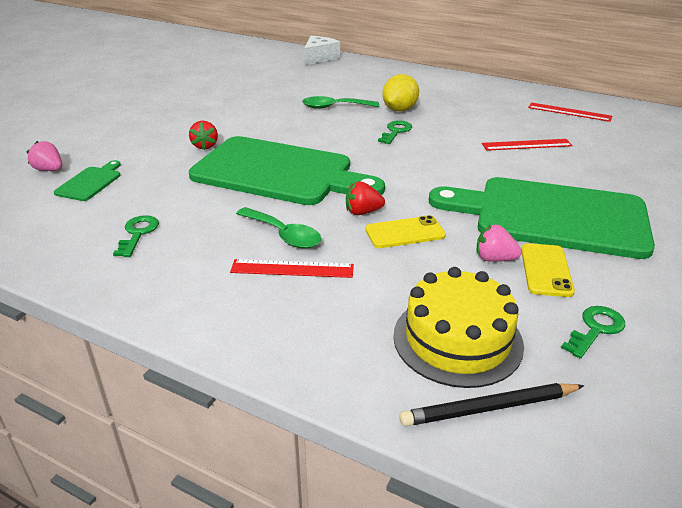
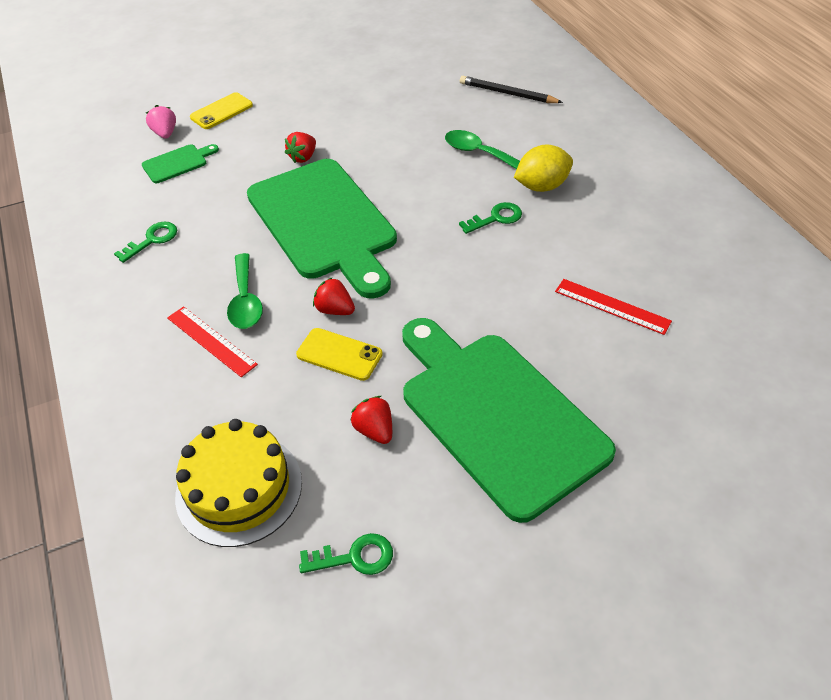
camera: 40 degrees right, 15 degrees up
(319, 58) = (557, 64): white cheese -> none
(489, 408) = (182, 561): black pencil -> black pencil (507, 93)
(494, 259) = (374, 430): pink strawberry -> red strawberry
(546, 270) = (401, 471): yellow phone -> yellow phone (221, 111)
(569, 112) = (743, 281): red ruler -> none

